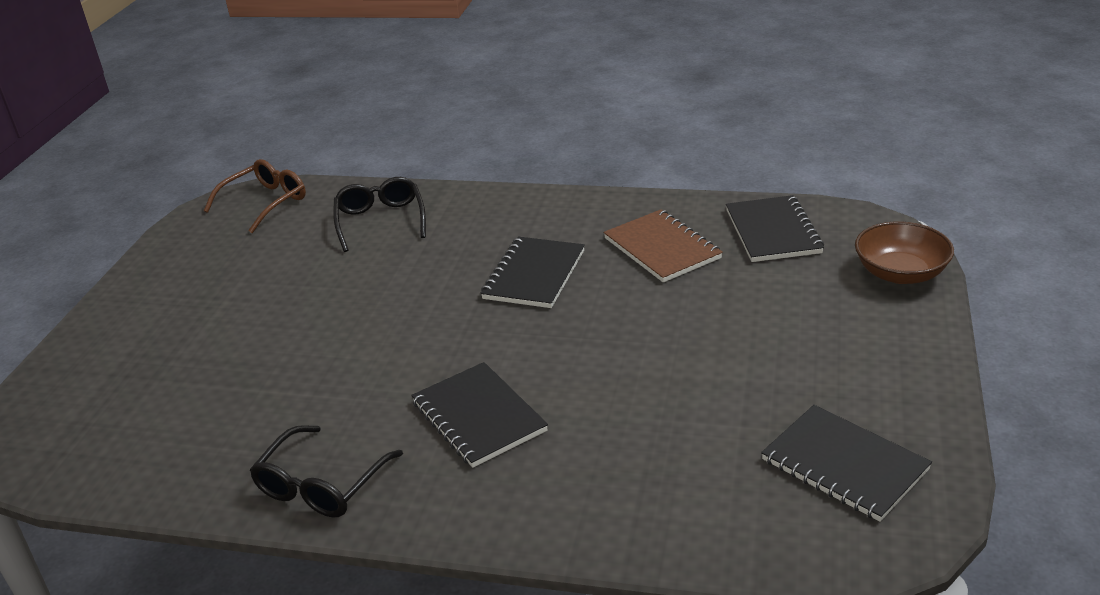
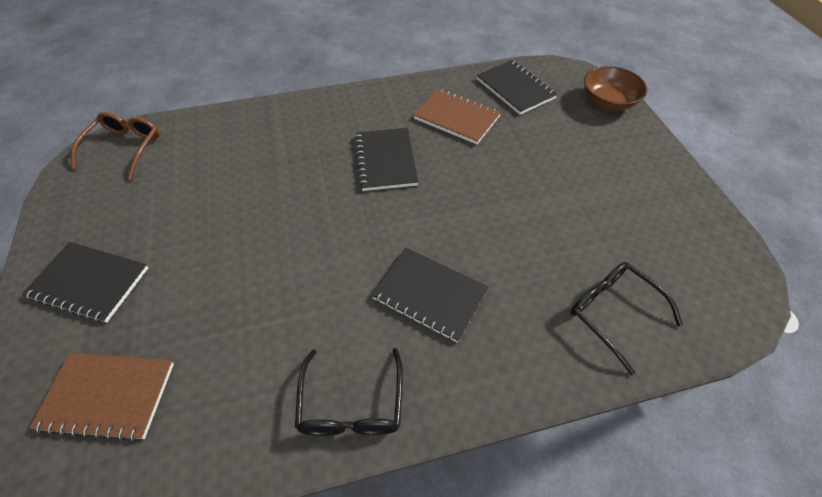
camera: 30 degrees left, 20 degrees up
(115, 407) = (108, 396): none -> brown notebook
(380, 221) = (236, 142): black glasses -> black glasses (612, 312)
(844, 465) = (681, 252): black notebook -> black notebook (89, 283)

